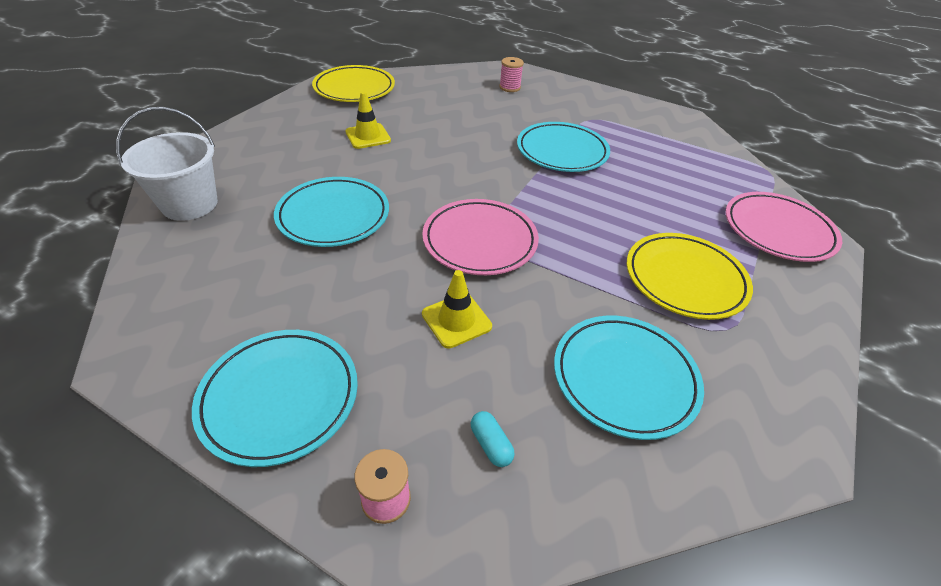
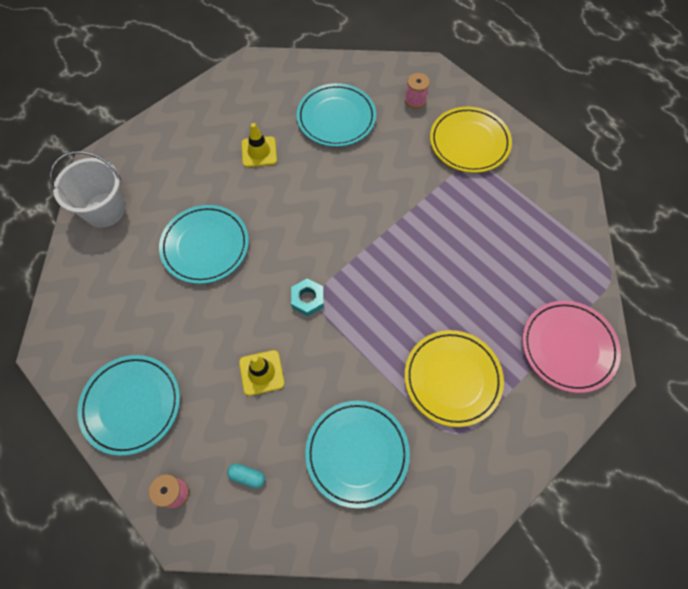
camera: 20 degrees right, 20 degrees up
(354, 88) = (267, 79): yellow plate -> yellow plate (469, 142)
(480, 241) = (307, 299): pink plate -> turquoise nut
(491, 444) = (247, 476): turquoise capsule -> turquoise capsule turned 60 degrees counterclockwise
(562, 151) = (423, 205): turquoise plate -> turquoise plate (336, 118)

